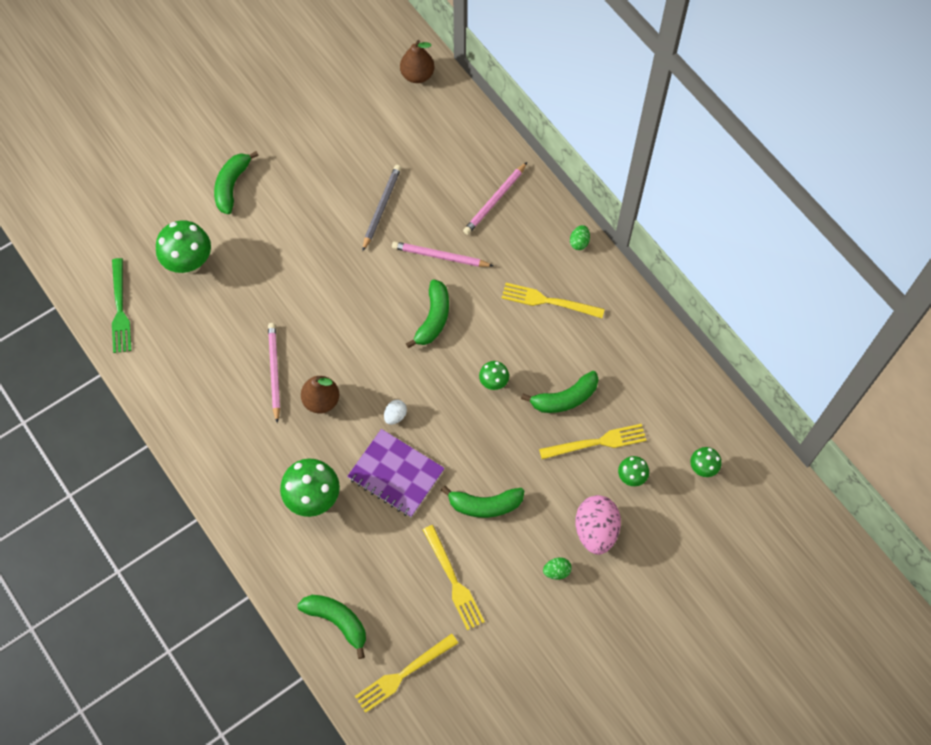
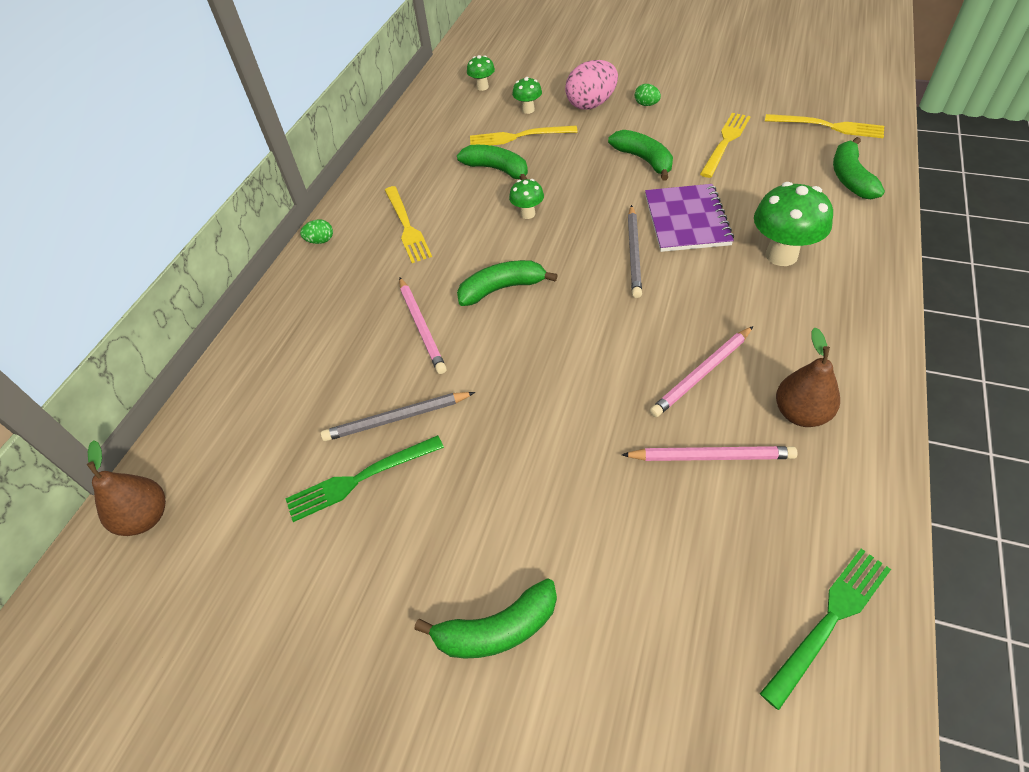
camera: 120 degrees left, 15 degrees down
(189, 263) = (669, 582): green mushroom -> none
(321, 400) = (684, 313): brown pear -> brown pear (800, 413)
(357, 172) = (360, 479): none -> green fork
(395, 416) = (634, 253): white egg -> grey pencil
(495, 200) = (311, 326): pink pencil -> pink pencil (710, 456)
(597, 442) = (518, 137): yellow fork -> yellow fork turned 45 degrees counterclockwise

